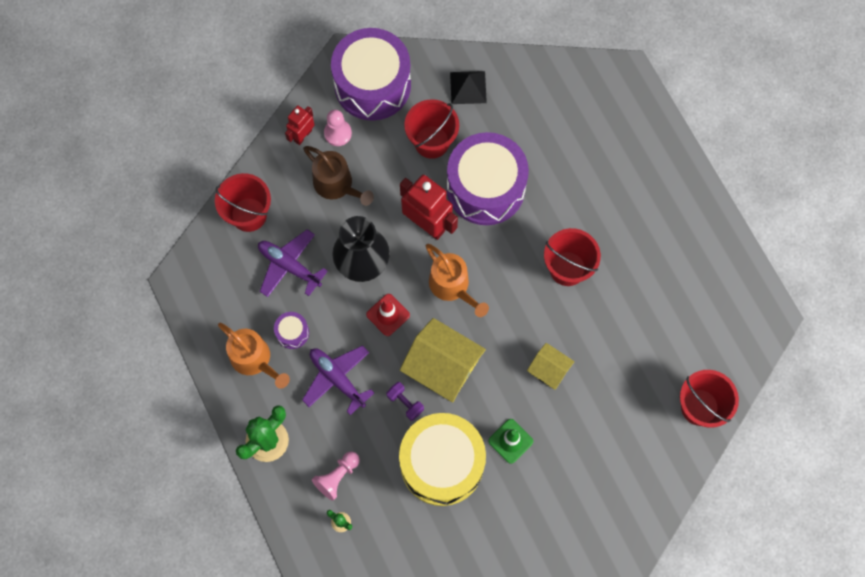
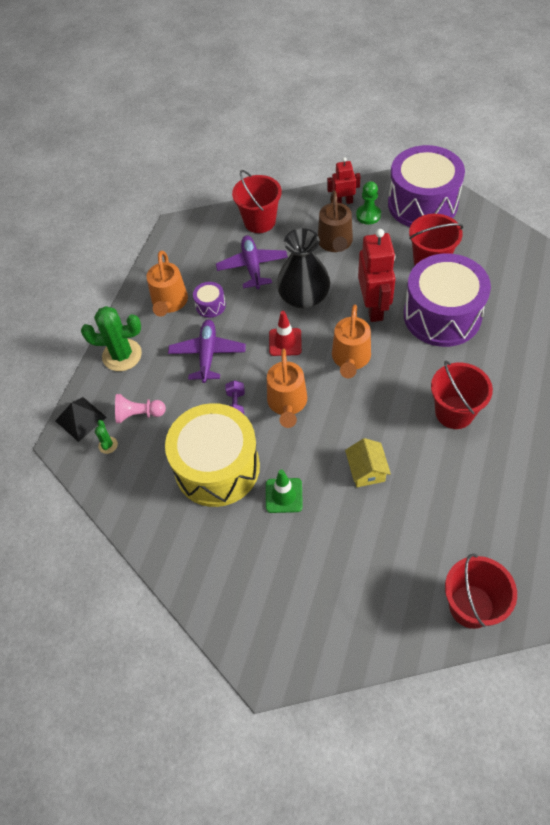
camera: 50 degrees right, 15 degrees down
(337, 133) = (368, 215): pink pawn -> green pawn
(442, 367) = (287, 404): yellow house -> orange watering can
(468, 87) = (493, 247): black pyramid -> black pyramid (80, 419)

